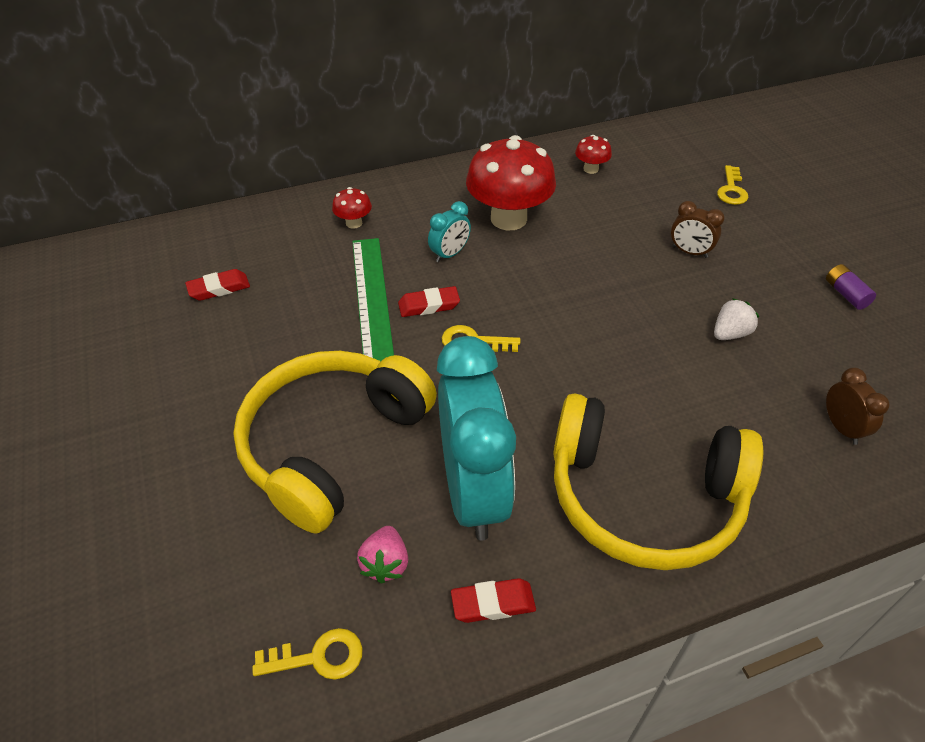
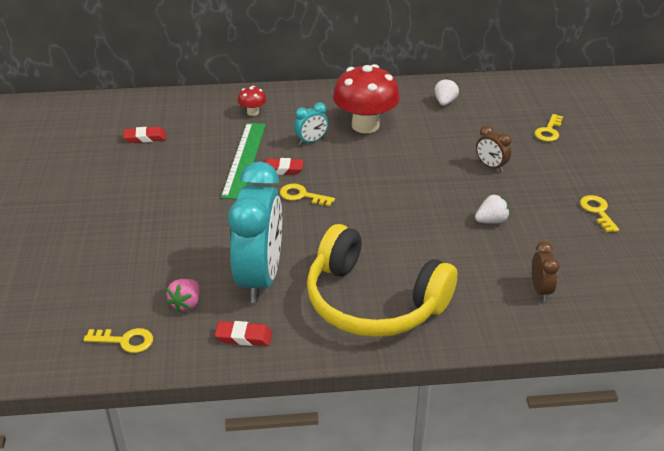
camera: 15 degrees right, 10 degrees down
(331, 444) = (180, 236): yellow headphones -> none
(591, 169) = (445, 102): red mushroom -> white strawberry
(845, 294) = (597, 211): purple battery -> yellow key

